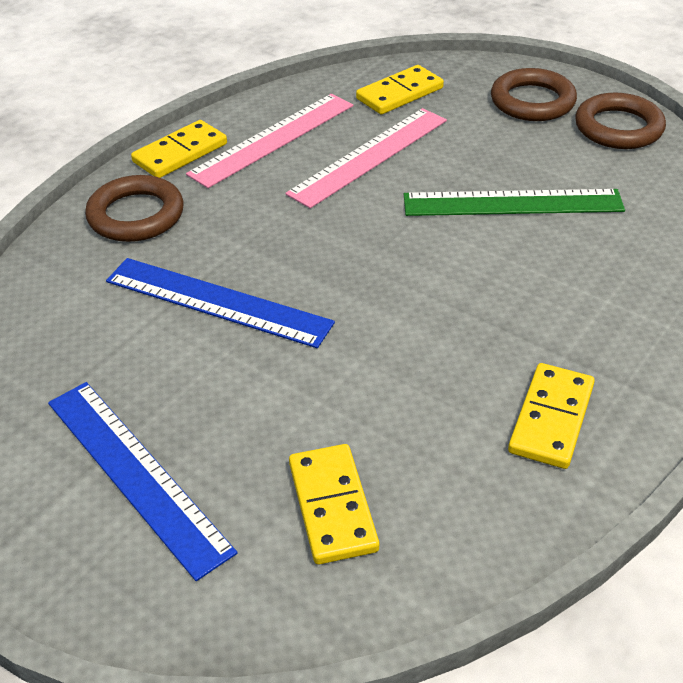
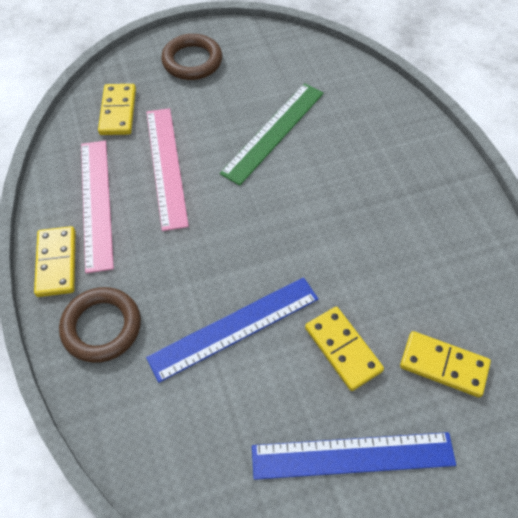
camera: 55 degrees left, 15 degrees up
(551, 419) = (447, 229): yellow domino -> yellow domino (343, 349)
(618, 128) = (253, 45): brown ring -> none

